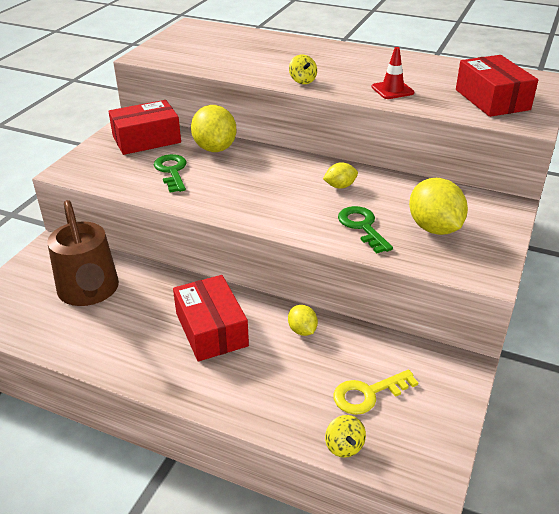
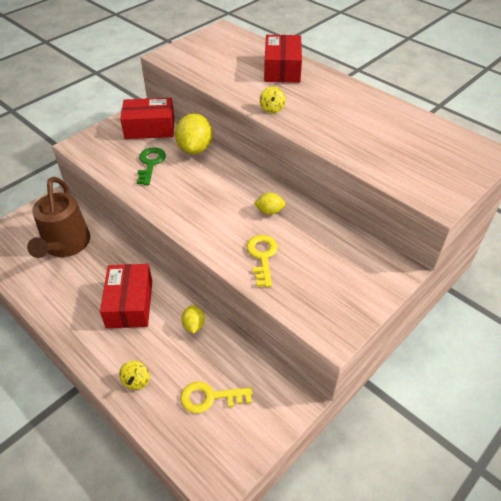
camera: 20 degrees right, 10 degrees up
(344, 446) = (167, 435): yellow spinning top -> yellow spinning top (136, 381)
(362, 227) = (262, 257): green key -> yellow key
(392, 90) = (341, 136): red traffic cone -> none
(434, 228) = (320, 274): yellow lemon -> none
(492, 99) = (423, 167): red box -> red box (282, 69)

